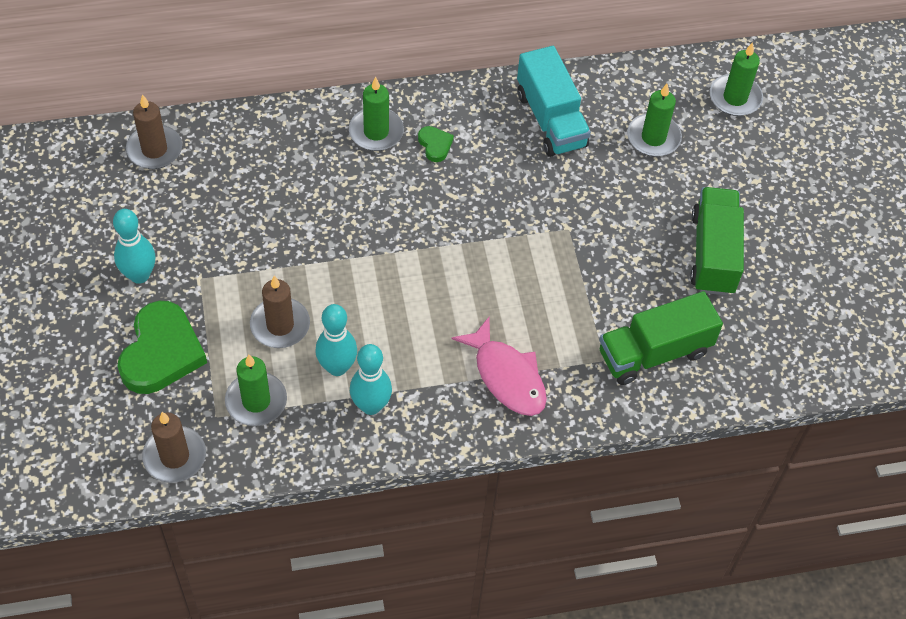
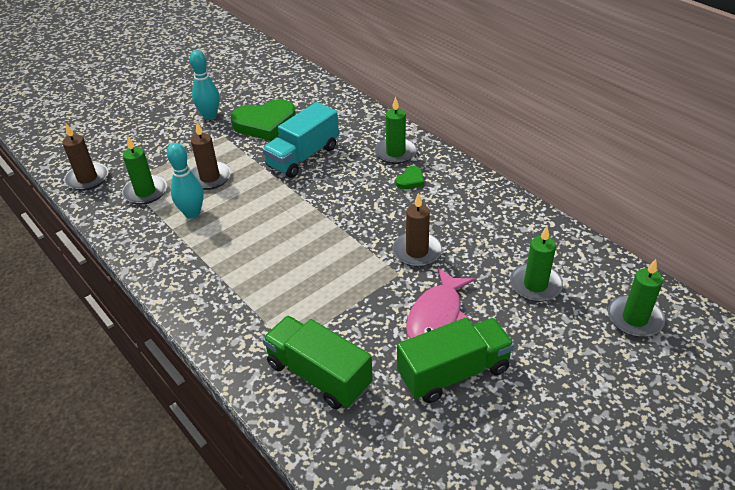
camera: 65 degrees right, 15 degrees down
(154, 149) = (302, 85): brown candle -> brown candle (417, 251)
(161, 352) = (160, 144): green heart -> green heart (265, 124)
(371, 405) = (170, 240): turquoise bowling pin -> none
(507, 376) = (237, 296): pink fish -> pink fish (436, 316)
(551, 119) = (491, 223): turquoise truck -> turquoise truck (303, 156)

